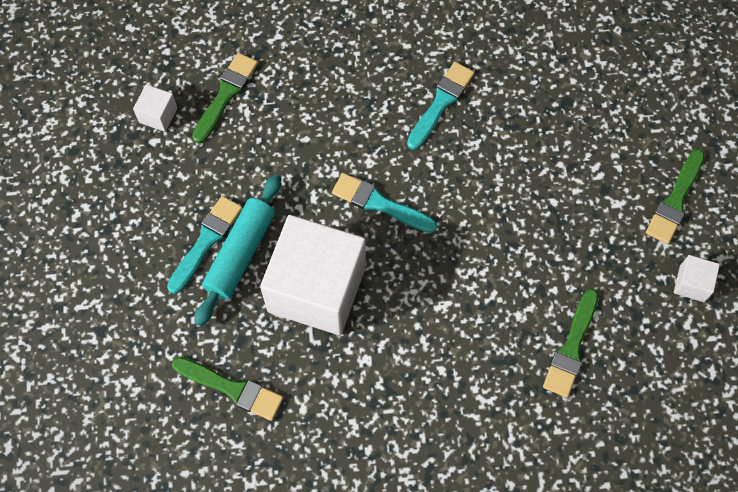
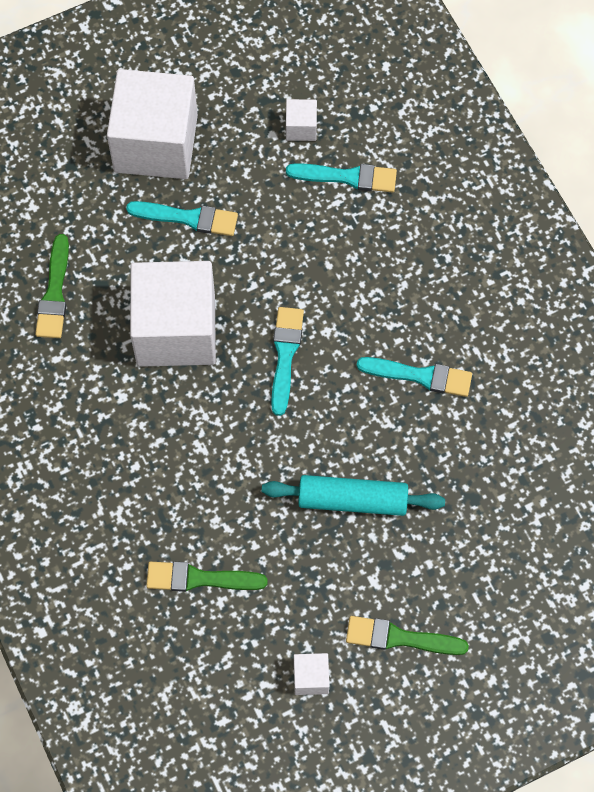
camera: 70 degrees right, 0 degrees up
(114, 244) = (156, 143): none -> white cube
(226, 95) = (347, 177): green brush -> turquoise brush
(240, 253) = (186, 252): turquoise rolling pin -> turquoise rolling pin (352, 500)

